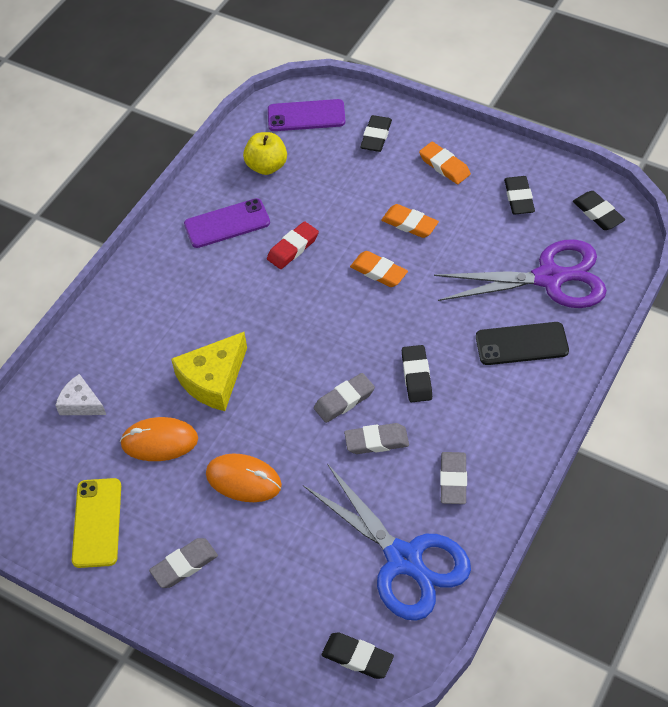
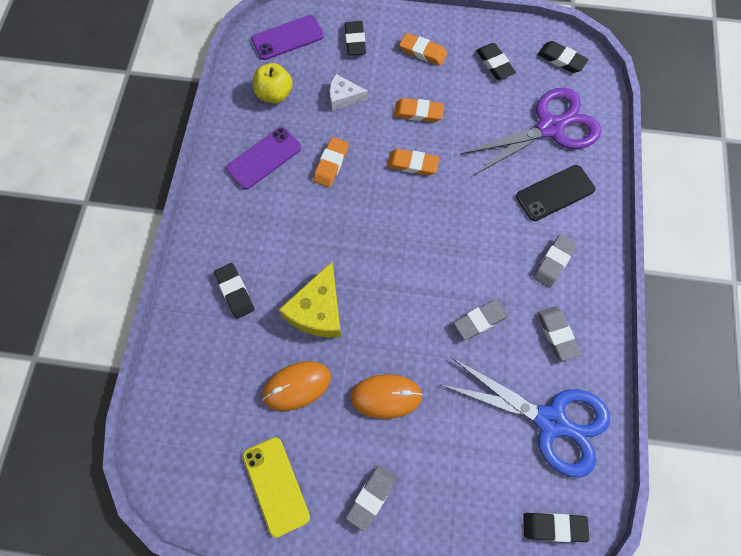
camera: 25 degrees left, 15 degrees up
(81, 403) = (209, 374): white cheese -> white cheese (343, 97)
(293, 248) = (331, 164): red eraser -> orange eraser
(344, 400) = (437, 292): grey eraser -> grey eraser (553, 262)
(416, 376) = (486, 249): black eraser -> black eraser (235, 292)

